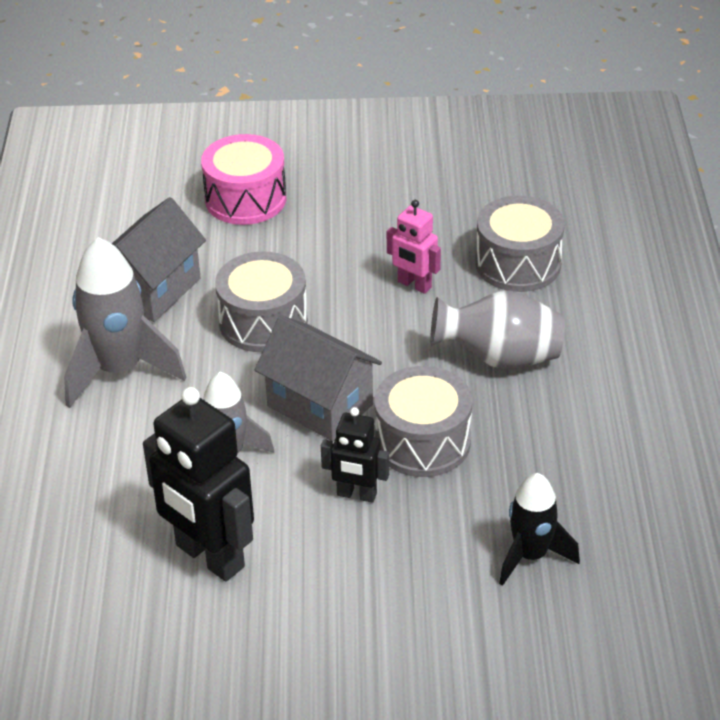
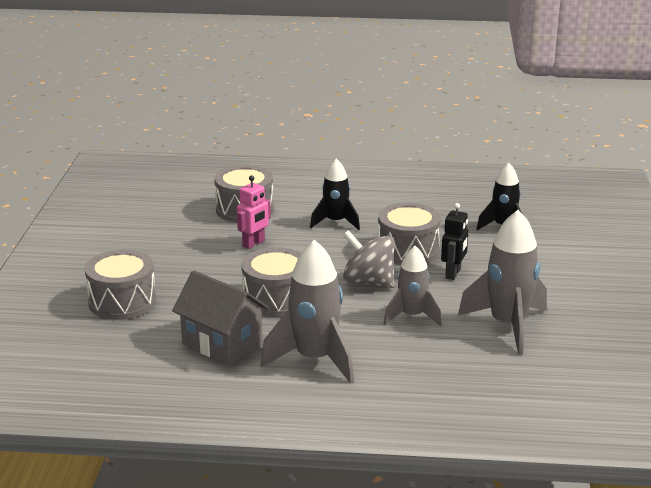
camera: 85 degrees left, 15 degrees down
(209, 557) = (507, 325): black robot -> grey rocket
(245, 199) = (122, 302): pink drum -> grey drum
(320, 405) = (368, 282): grey house -> grey spinning top
(500, 358) = (335, 222): grey vase -> black rocket

